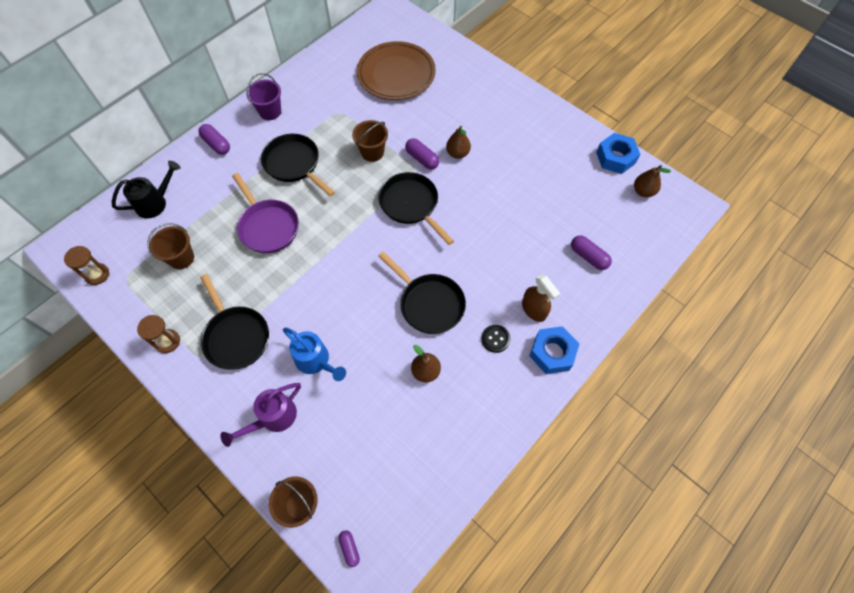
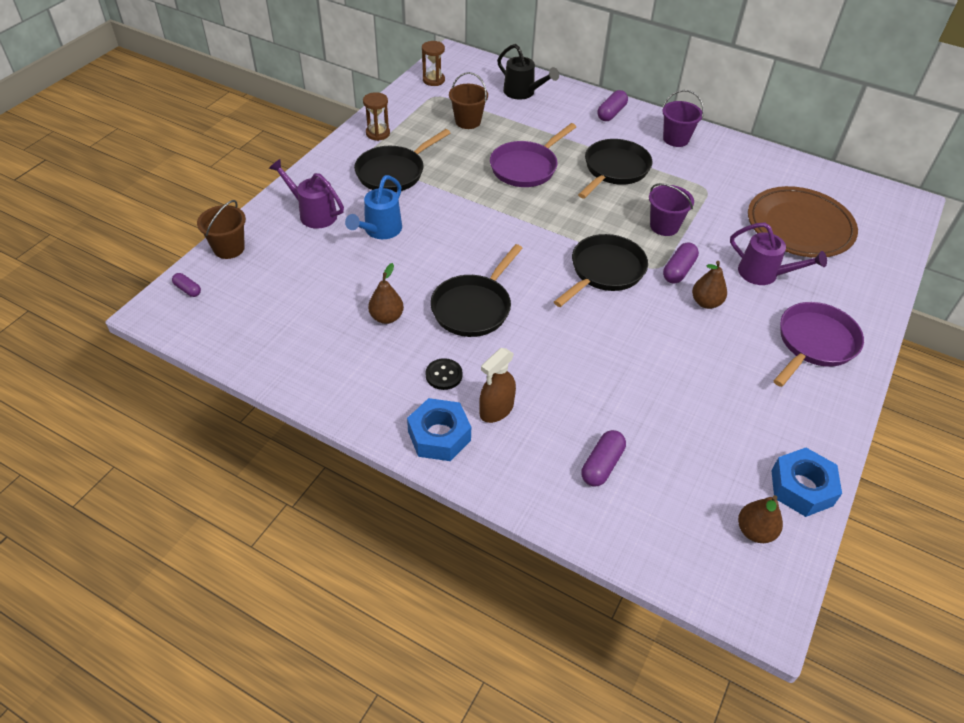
camera: 75 degrees right, 15 degrees down
(349, 548) = (188, 289): purple capsule -> purple capsule turned 75 degrees clockwise
(372, 152) = (664, 226): brown bucket -> purple bucket
(438, 111) = (764, 274): none -> purple watering can
(506, 109) = (814, 343): none -> purple pan

